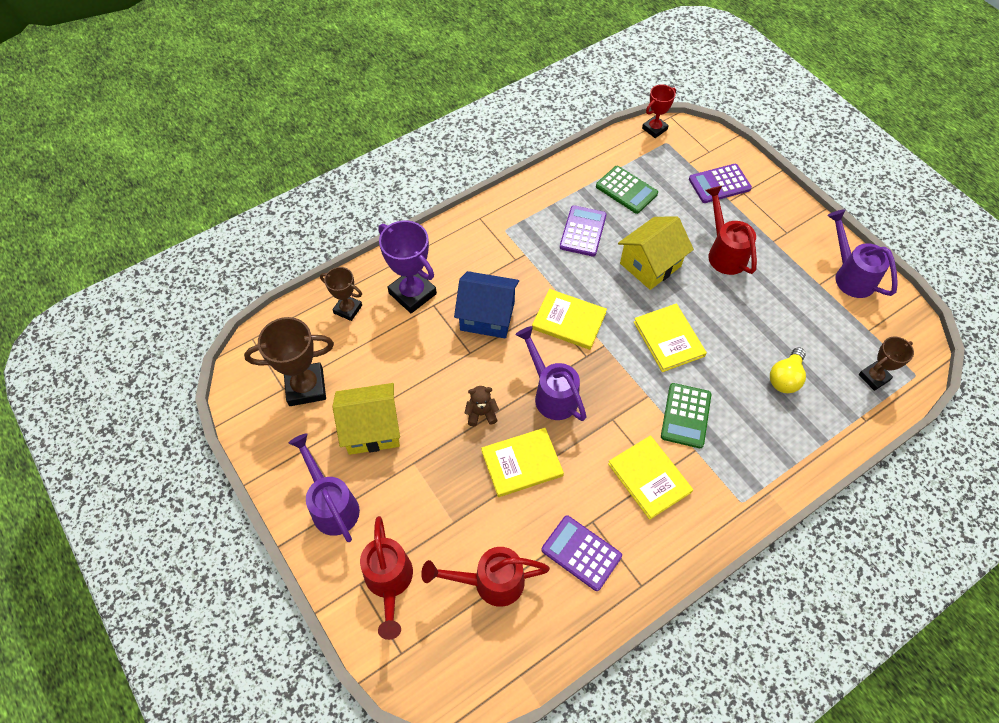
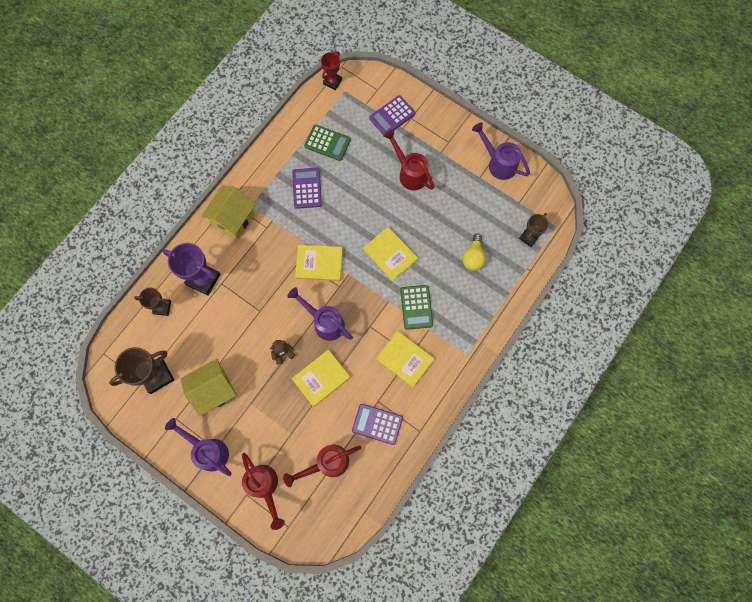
camera: 20 degrees left, 15 degrees up
(487, 316) = (262, 279): blue house -> none
(650, 265) = (362, 200): yellow house -> yellow house (233, 218)

